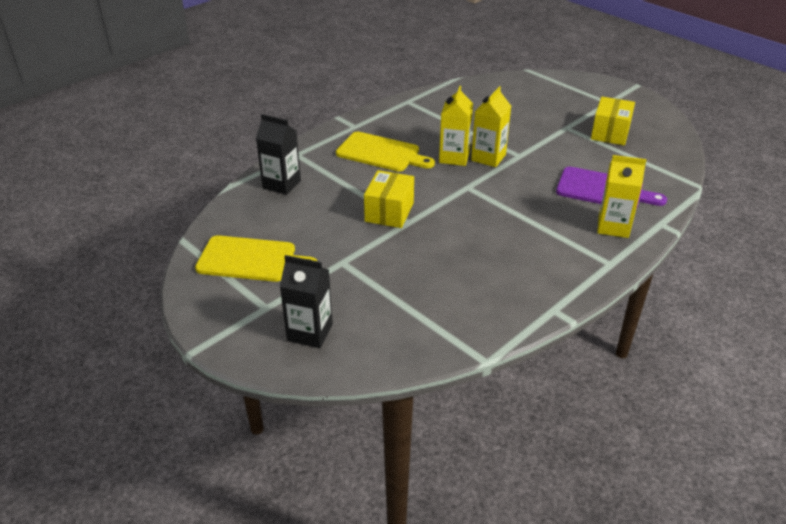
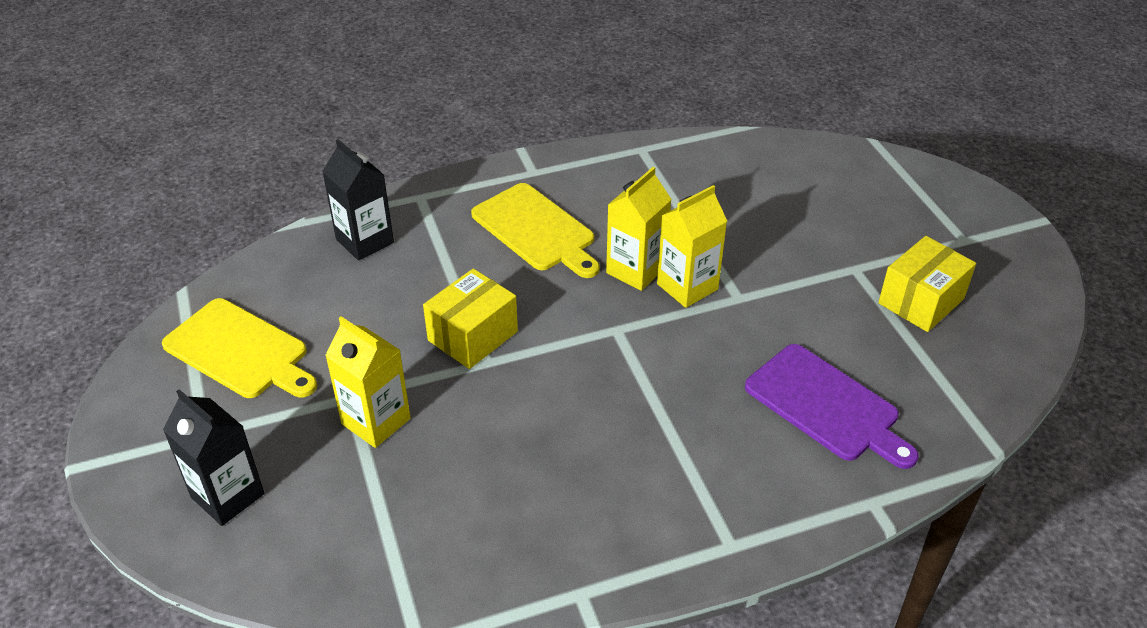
camera: 25 degrees right, 5 degrees up
(613, 227) = (788, 480): yellow carton -> yellow carton (376, 421)

